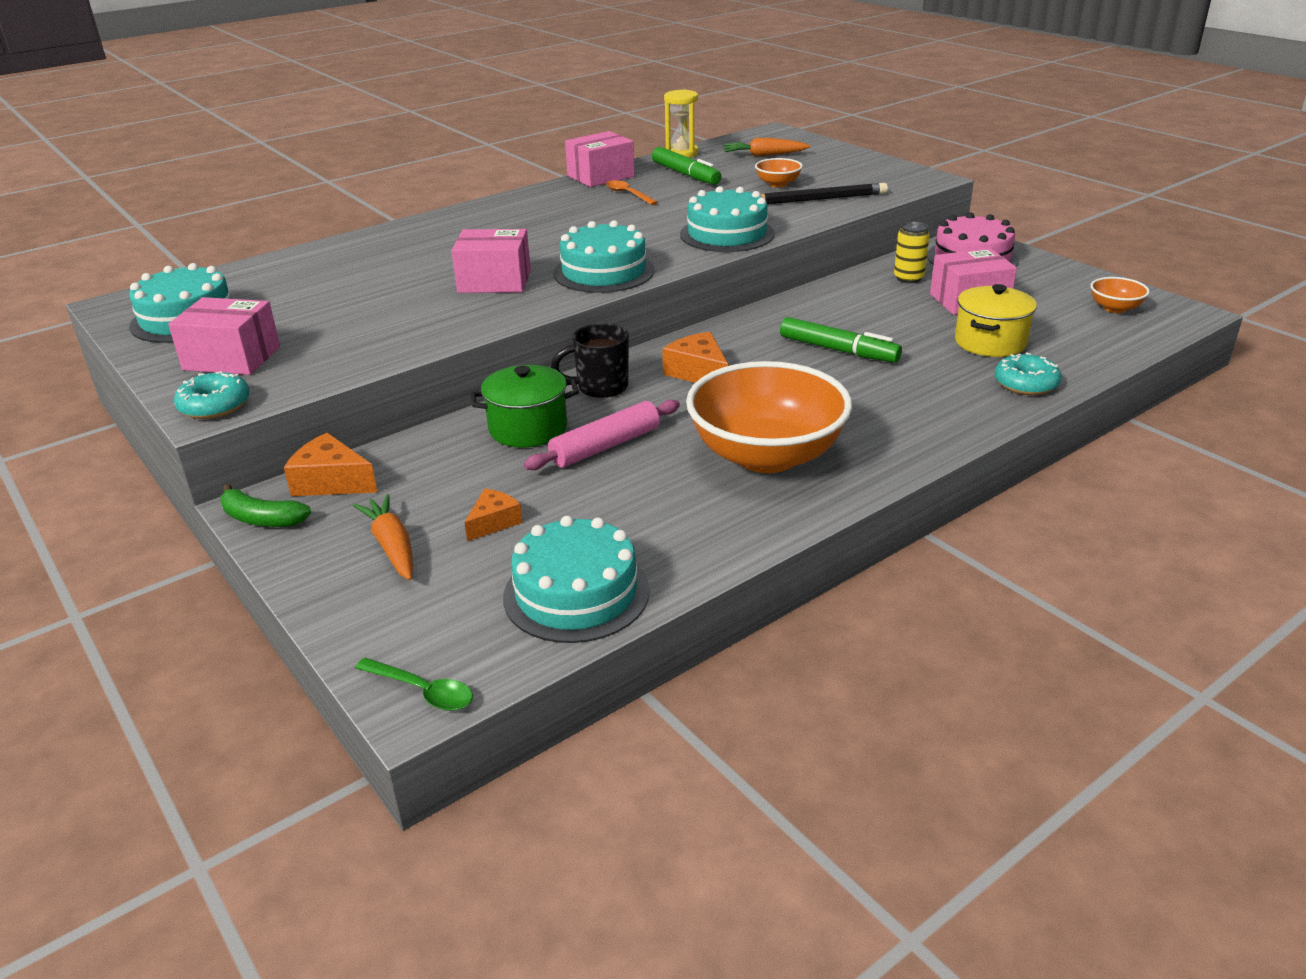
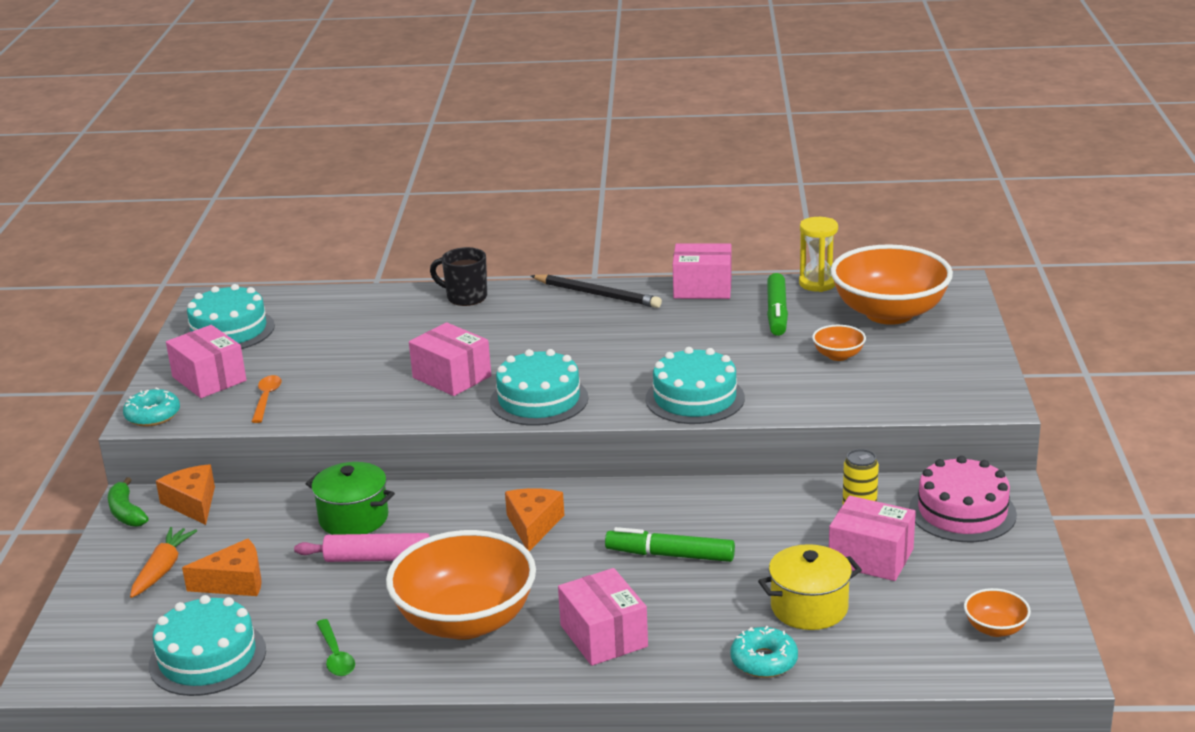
camera: 40 degrees right, 5 degrees down
(423, 691) = (57, 672): green spoon -> green spoon (336, 656)
(493, 522) = (234, 582): orange cheese -> orange cheese, size x1.53
(600, 387) = (448, 505): black mug -> black mug (465, 297)
(628, 194) = (690, 319): orange spoon -> orange spoon (266, 398)
(764, 155) = (889, 313): orange carrot -> orange bowl
(818, 199) = (842, 389): black pencil -> black pencil (597, 294)
(838, 350) = (670, 555): green marker -> green marker turned 120 degrees clockwise
(891, 418) = (603, 636): none -> pink box

